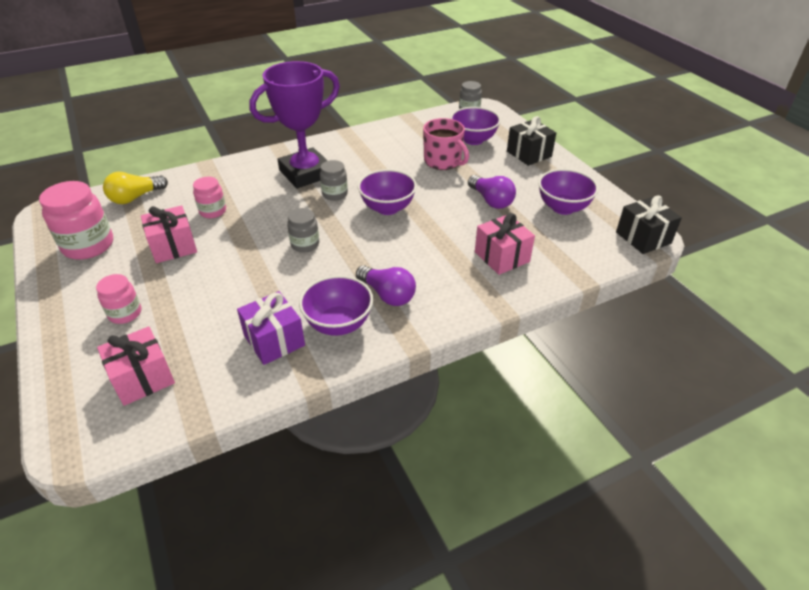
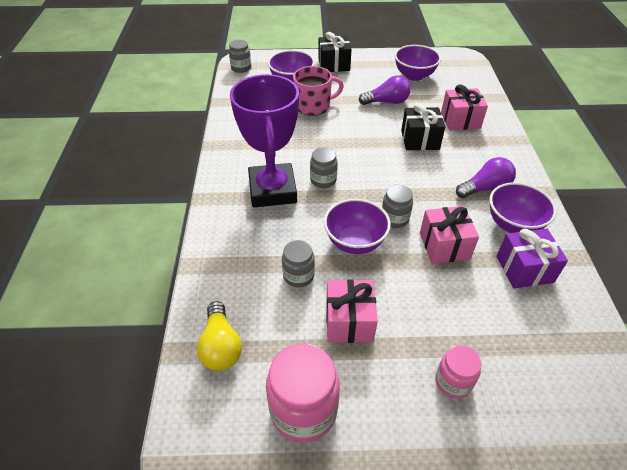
camera: 65 degrees left, 5 degrees up
(143, 378) = (557, 377): pink gift -> pink gift (444, 246)
(213, 211) = (298, 276): pink jar -> grey jar
(387, 208) = (365, 155): purple bowl -> purple bowl (355, 242)
(643, 238) = (464, 60): black gift -> black gift (420, 140)

